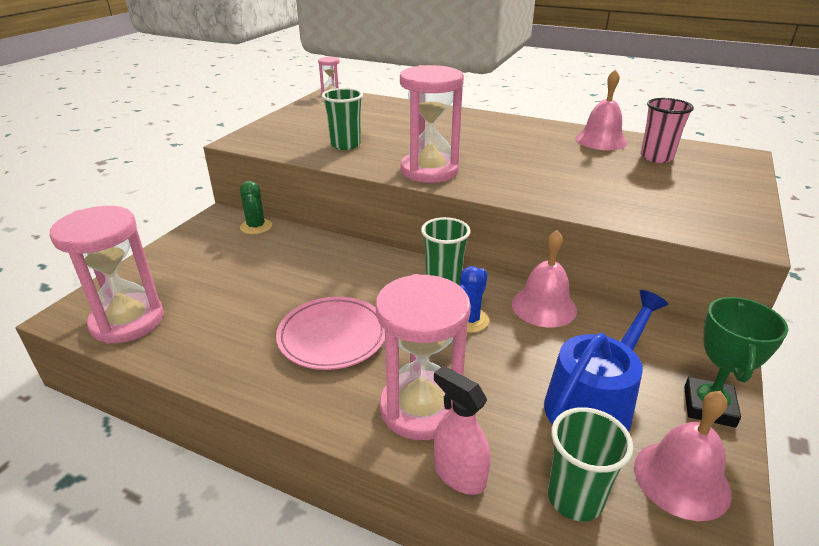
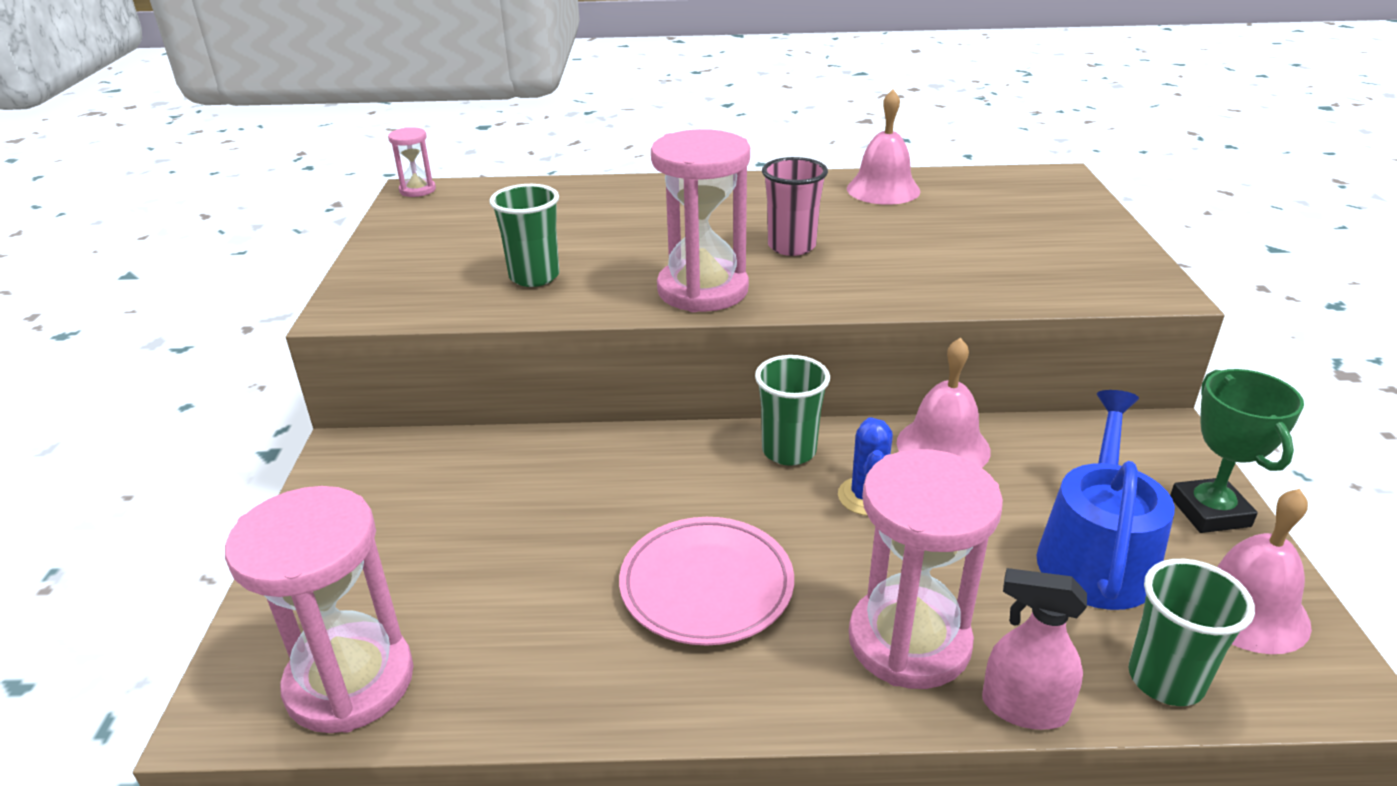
camera: 25 degrees left, 0 degrees up
(256, 226) = (428, 450): green cactus -> none
(656, 157) = (969, 201): pink cup -> pink cup (791, 246)

